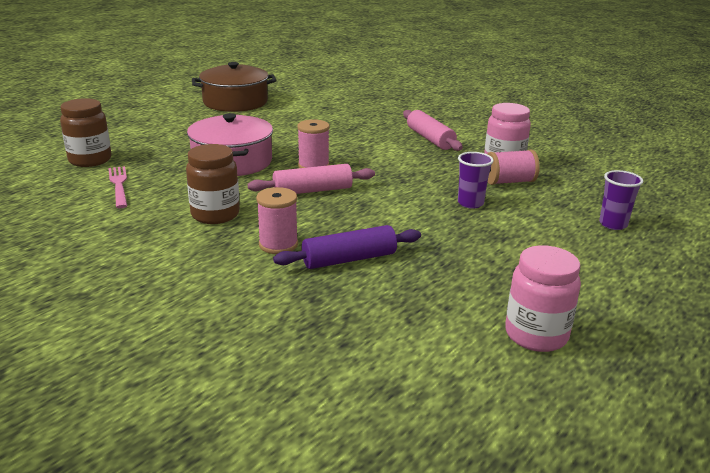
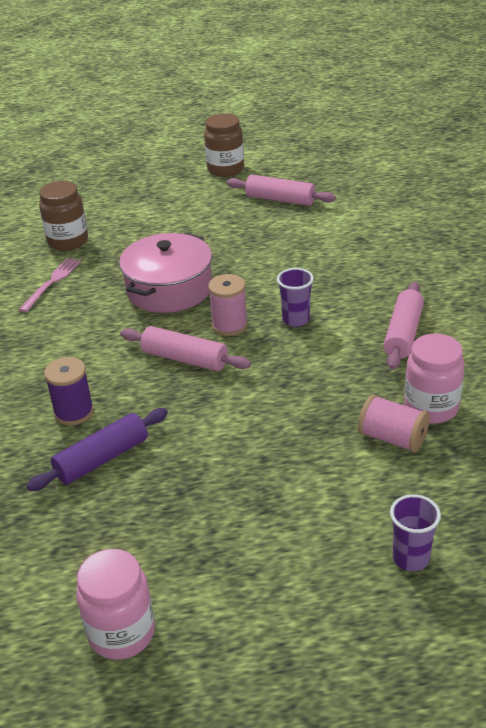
camera: 45 degrees right, 10 degrees up
(215, 214) = (74, 352): brown jar -> brown jar (225, 169)
(235, 102) = (280, 199): brown pot -> pink rolling pin
(278, 244) = (74, 412): pink spool -> purple spool
(349, 259) = (102, 459): purple rolling pin -> purple rolling pin turned 60 degrees counterclockwise
(470, 203) = (303, 448): purple cup -> purple cup (296, 320)

